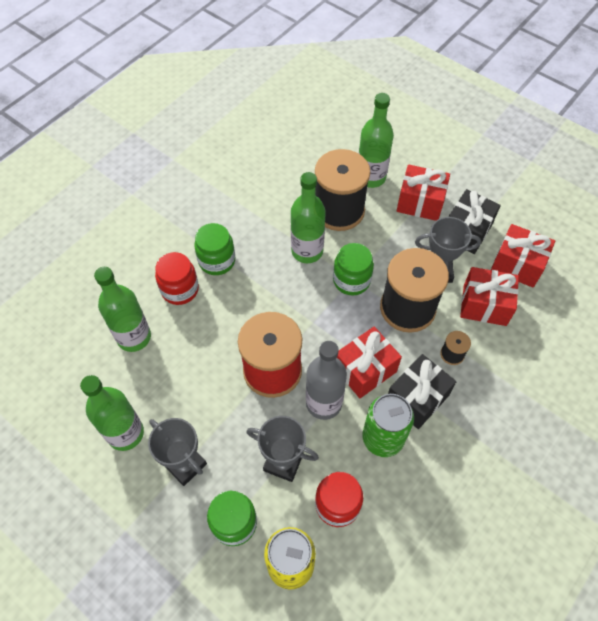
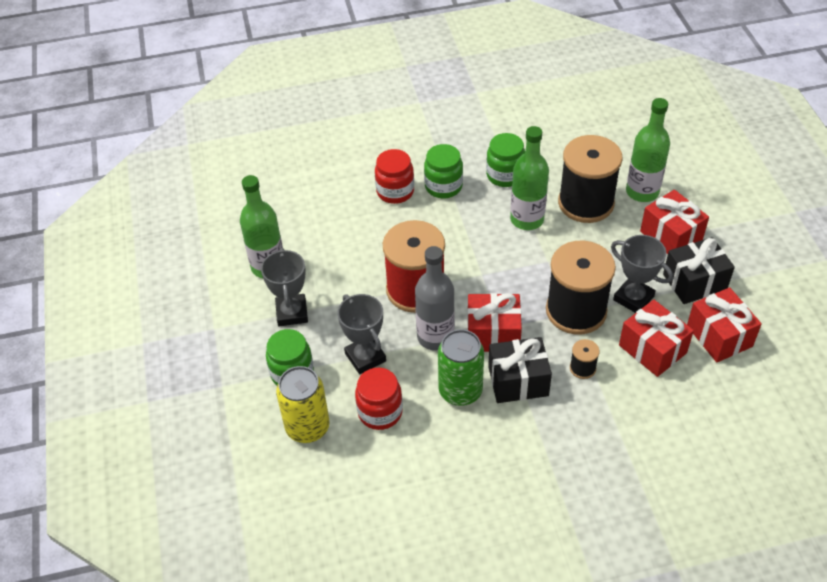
camera: 40 degrees right, 10 degrees down
(134, 337) = (331, 206): green bottle -> none
(351, 280) = (545, 262): green jar -> green jar (505, 175)

